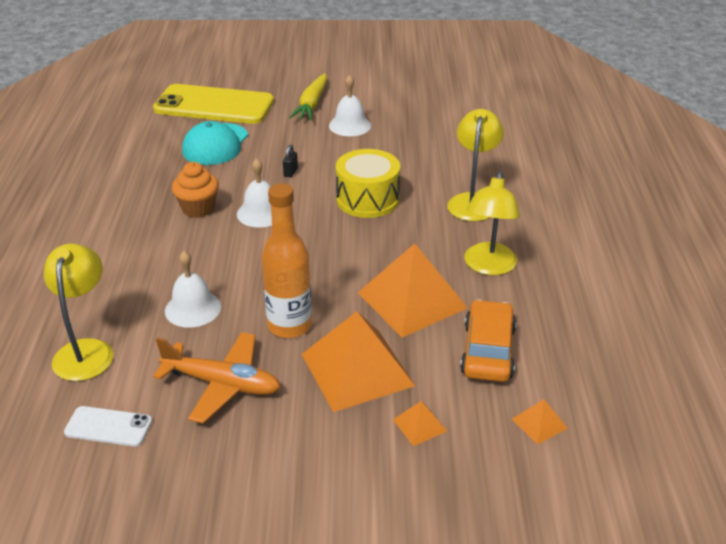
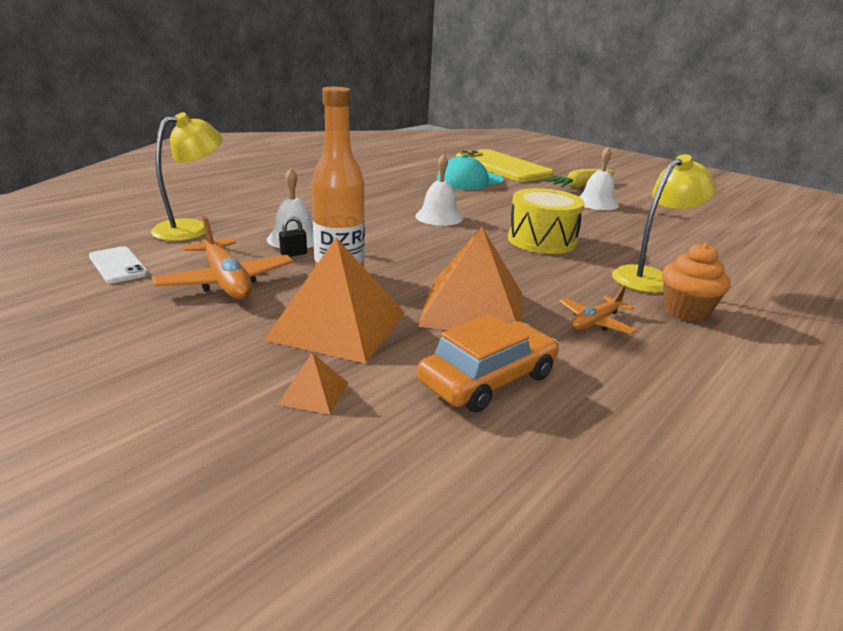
camera: 40 degrees right, 10 degrees down
(198, 208) = (398, 200): orange cupcake -> orange cupcake (685, 311)
(290, 172) = (501, 208): black padlock -> black padlock (293, 254)
(488, 267) = (595, 322): yellow lamp -> orange plane
(539, 423) = (441, 474): orange pyramid -> none

